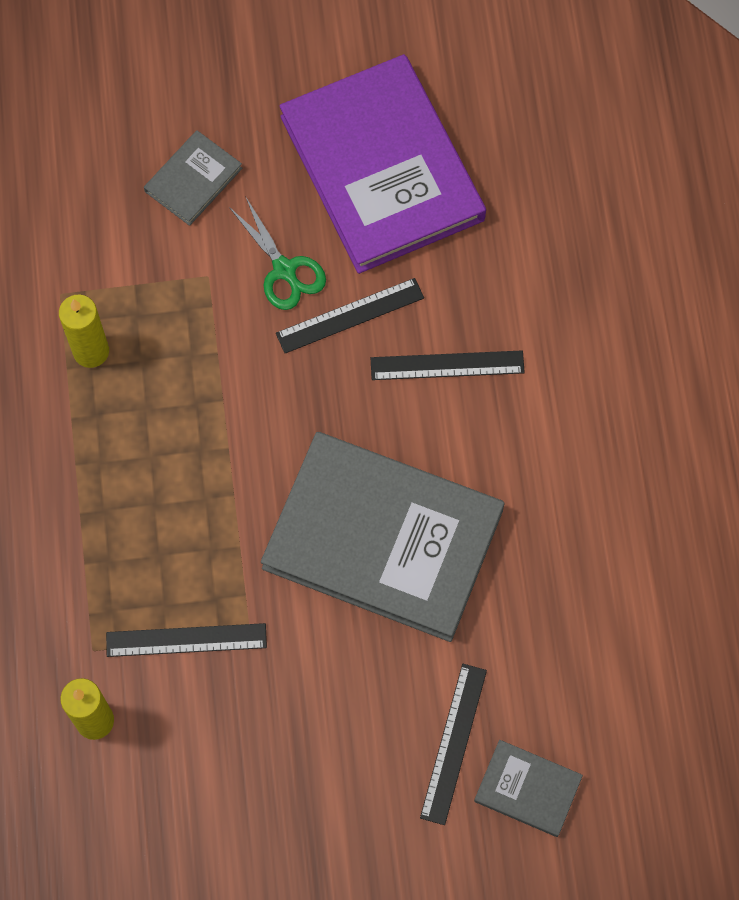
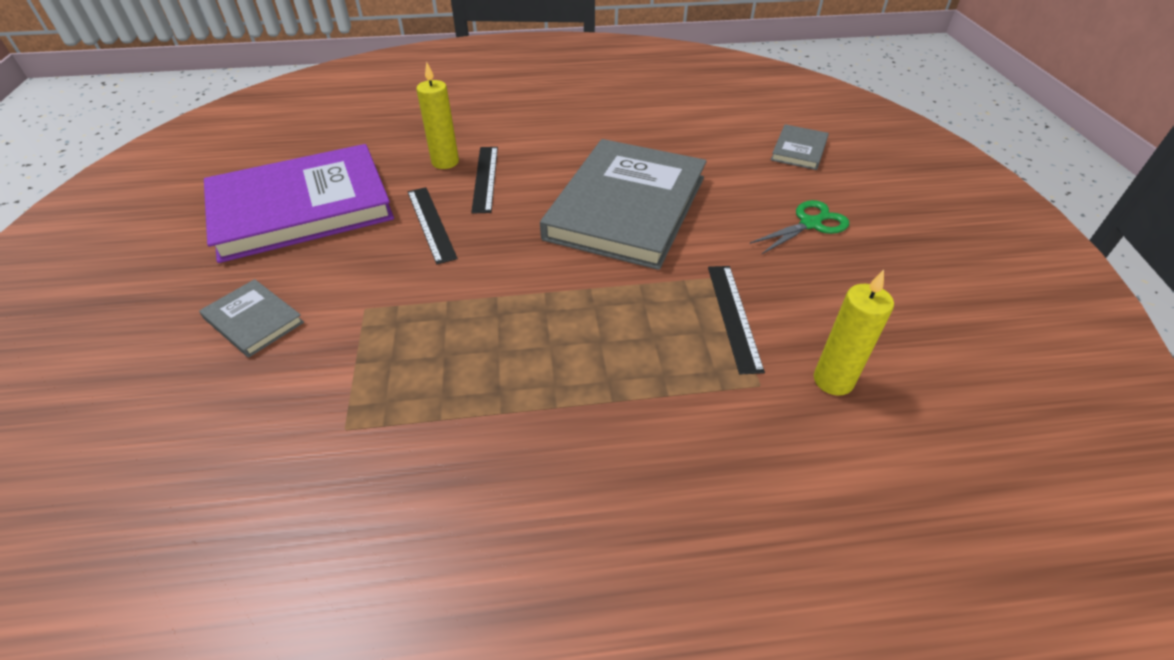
camera: 90 degrees left, 25 degrees down
(91, 351) = (424, 397): yellow candle -> yellow candle (445, 162)
(284, 270) = (375, 260): green scissors -> green scissors (810, 224)
(453, 743) = (778, 177): black ruler -> none

